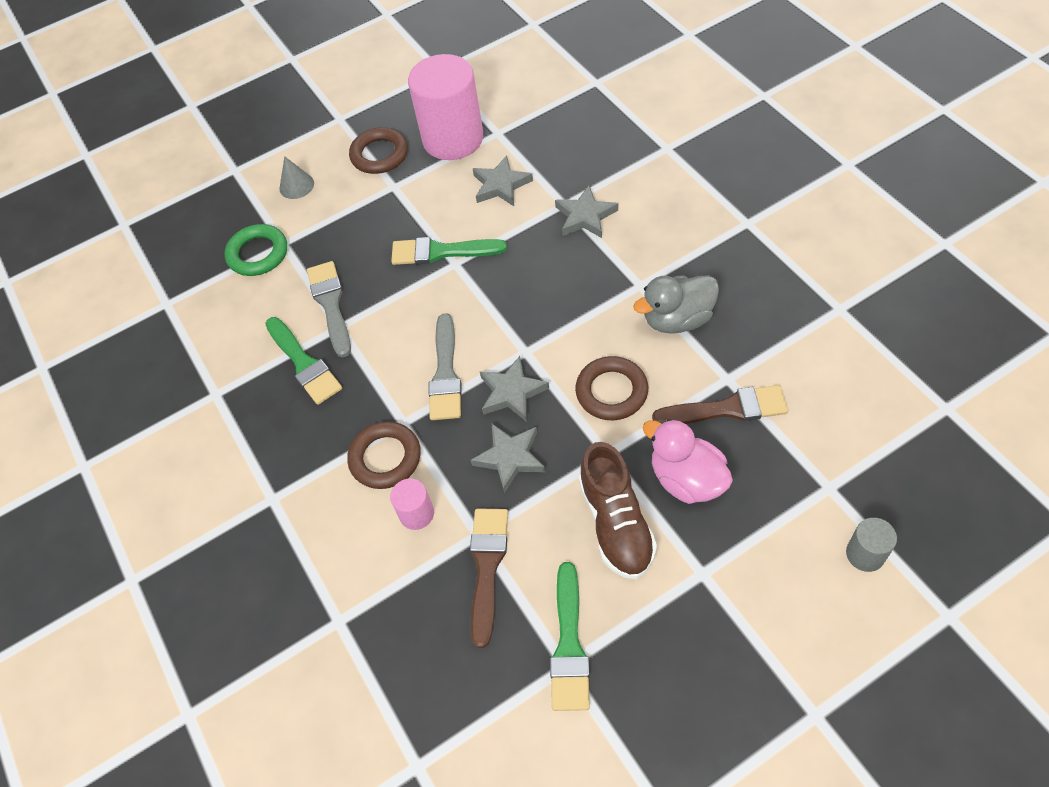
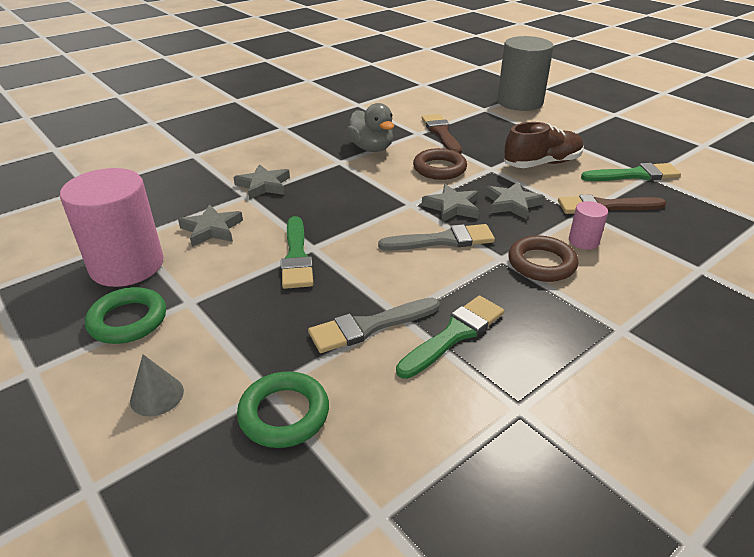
camera: 105 degrees left, 20 degrees down
(379, 155) = (128, 320): brown ring -> green ring
(686, 479) = (498, 144): pink duck -> none
(865, 554) = (520, 102): grey cylinder -> grey cylinder, size x2.26

